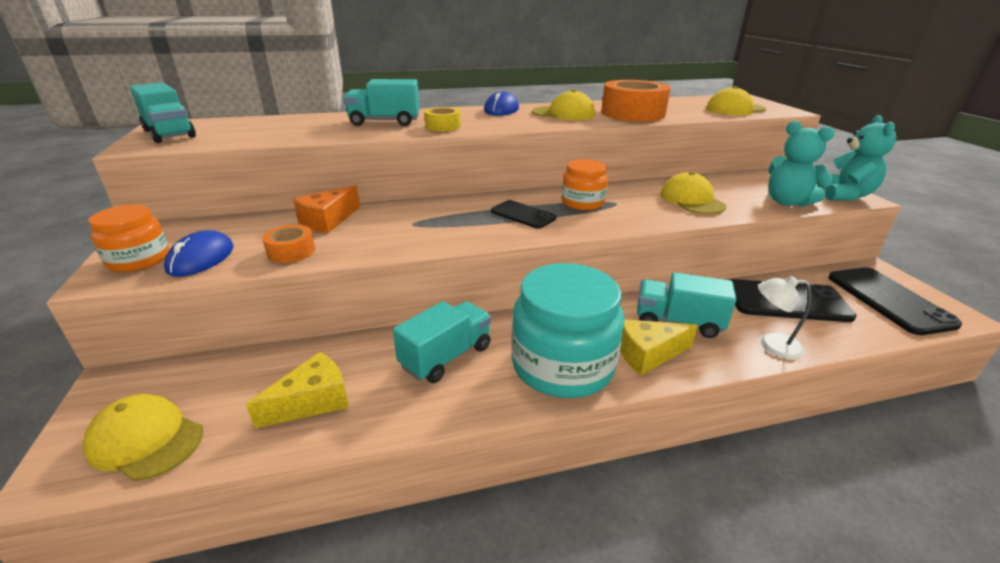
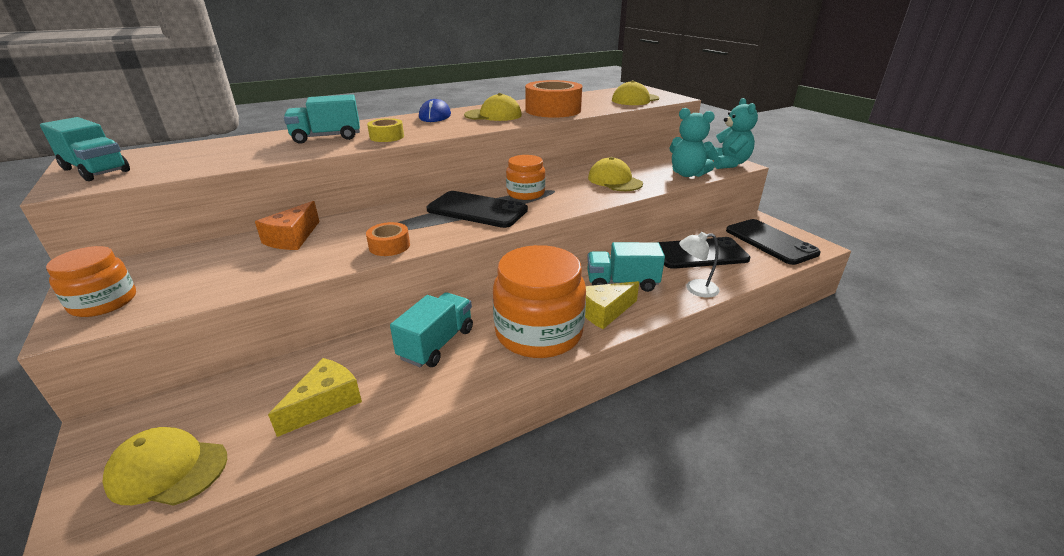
camera: 15 degrees left, 0 degrees up
(201, 258) = (174, 291): blue mouse -> none
(291, 251) = (268, 271): orange tape -> orange tape (389, 246)
(523, 215) = (477, 210): black phone -> black phone, size x1.67
(562, 365) = (538, 332): turquoise jar -> orange jar

